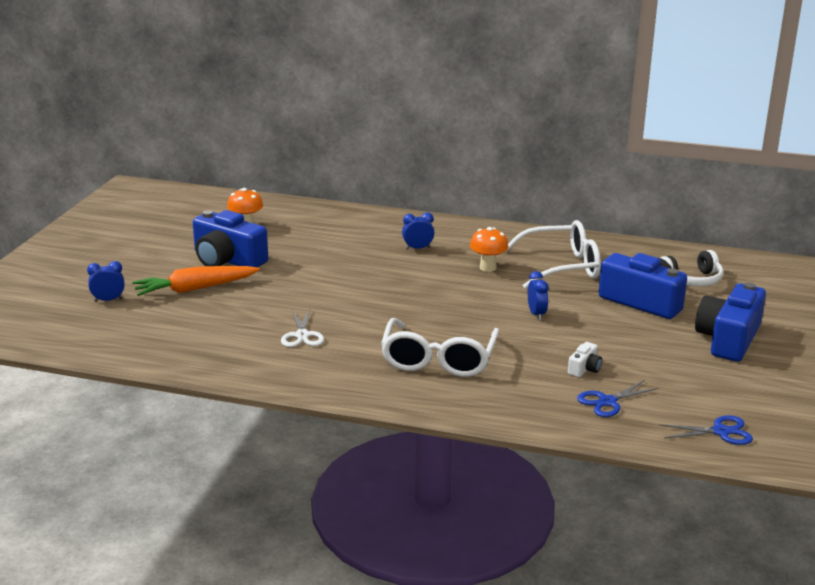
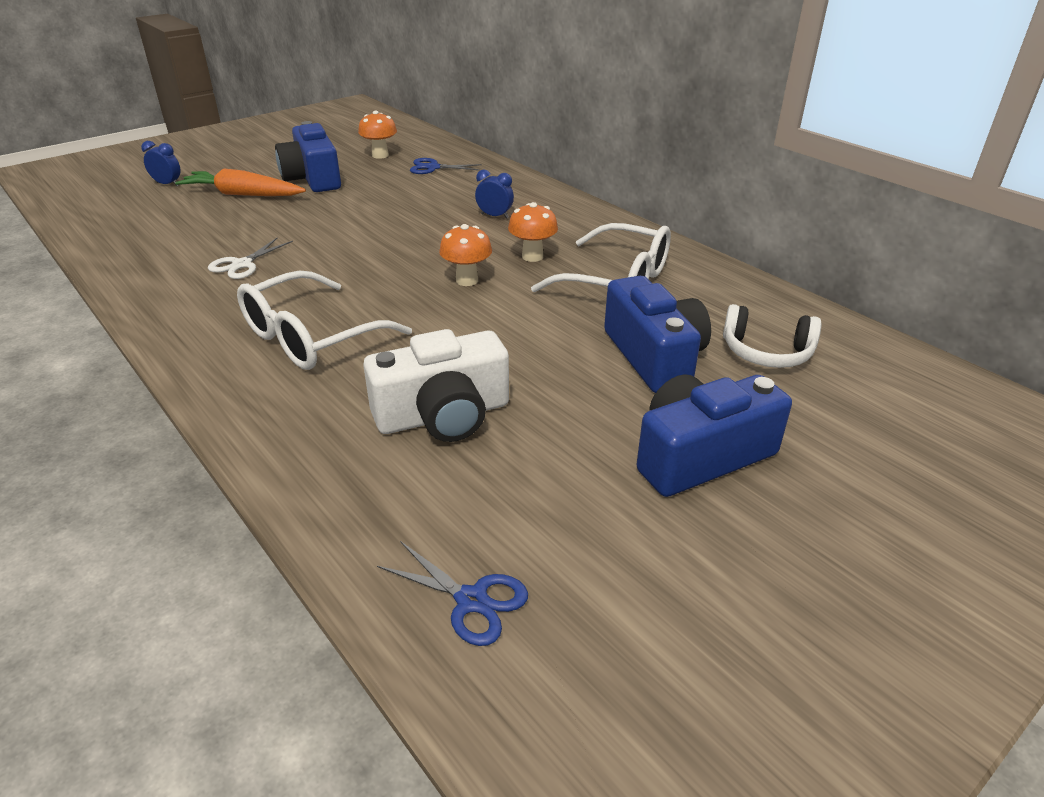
camera: 35 degrees right, 10 degrees up
(473, 295) = (467, 280): none -> orange mushroom
(536, 314) = (499, 325): blue clock -> none
(584, 369) = (443, 415): white camera -> white camera, size x2.30
(607, 402) = (397, 473): blue scissors -> blue scissors (433, 167)

